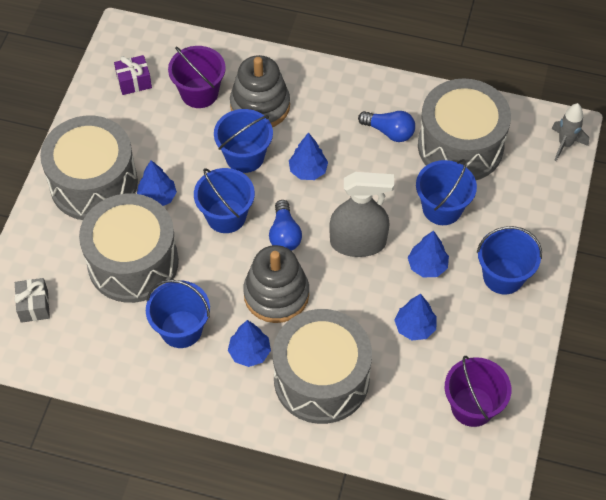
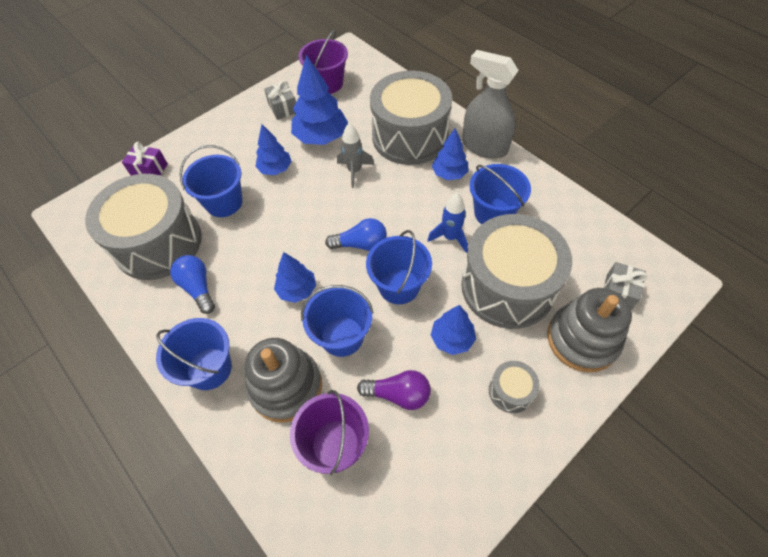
camera: 145 degrees left, 0 degrees up
(94, 183) = (510, 391): grey drum -> grey drum, size x0.42
(134, 82) = (399, 511): purple gift -> purple gift (149, 170)
(175, 141) = (398, 394): none -> purple light bulb
(208, 282) = (450, 237): none -> blue rocket
(276, 294) = (401, 202): grey stacking toy -> grey stacking toy (582, 339)
(284, 235) = (361, 244): blue light bulb -> blue light bulb turned 60 degrees clockwise
(358, 242) = (309, 209): grey spray bottle -> grey spray bottle (484, 146)
(414, 327) = (321, 137): blue tree -> blue tree, size x1.64
(489, 343) = (283, 108): none -> grey gift
(503, 276) = (233, 139): blue bucket -> blue bucket (209, 368)
(565, 144) = (86, 202): grey rocket -> grey rocket (354, 171)

